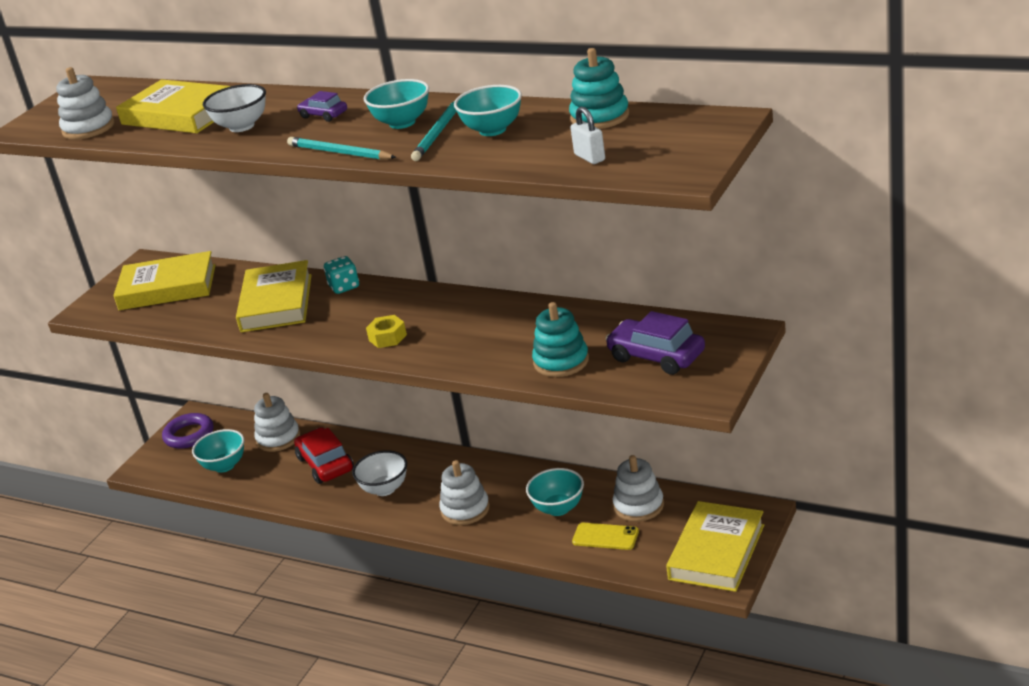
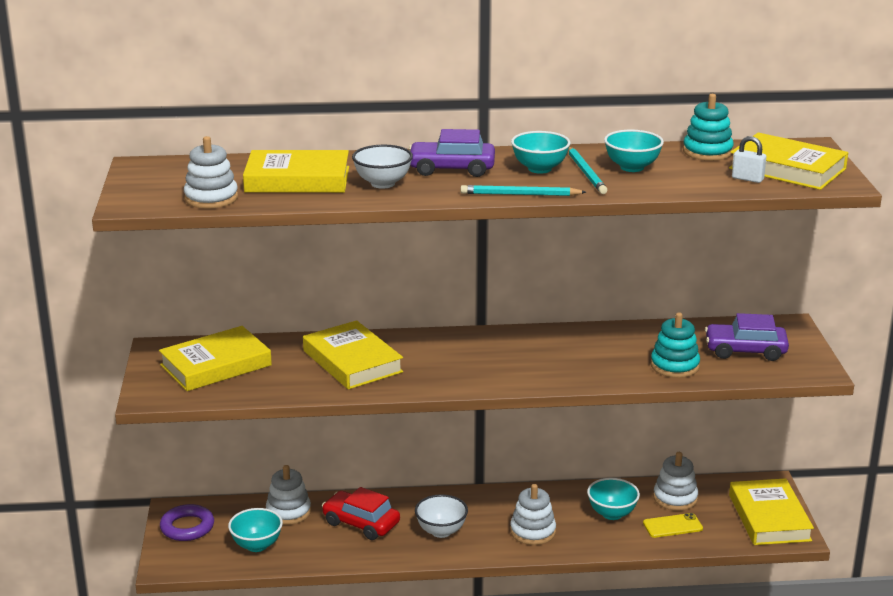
camera: 35 degrees left, 5 degrees down
(323, 115) = (451, 169): purple car -> purple car, size x1.83
(344, 287) = (403, 340): turquoise dice -> none
(387, 337) = (499, 372): yellow nut -> none
(653, 148) = (787, 168): none -> yellow book

